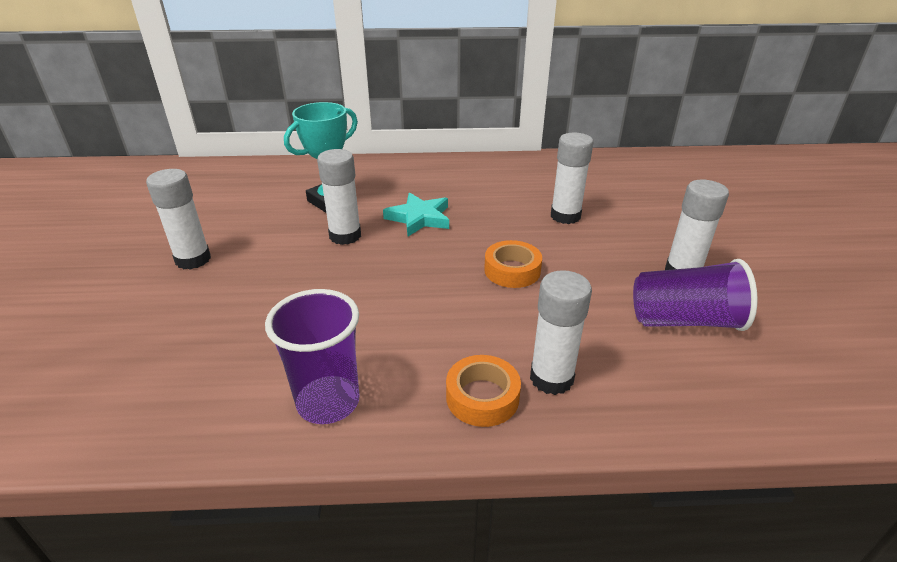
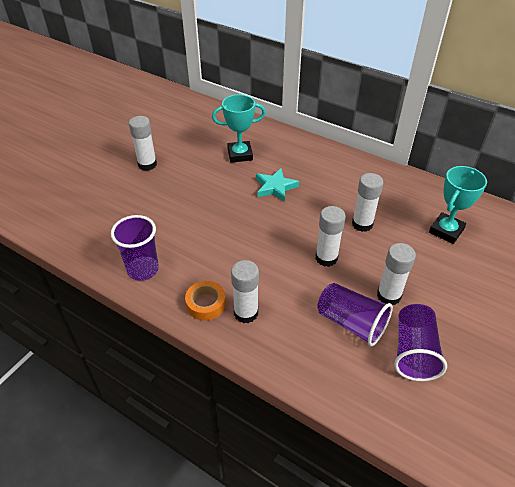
camera: 35 degrees right, 10 degrees up
(345, 236) = (226, 182): white glue stick -> white glue stick (326, 258)
(512, 270) = (291, 245): orange tape -> none
(652, 190) = (446, 231): none -> turquoise trophy
(780, 315) = (413, 352): none -> purple cup

